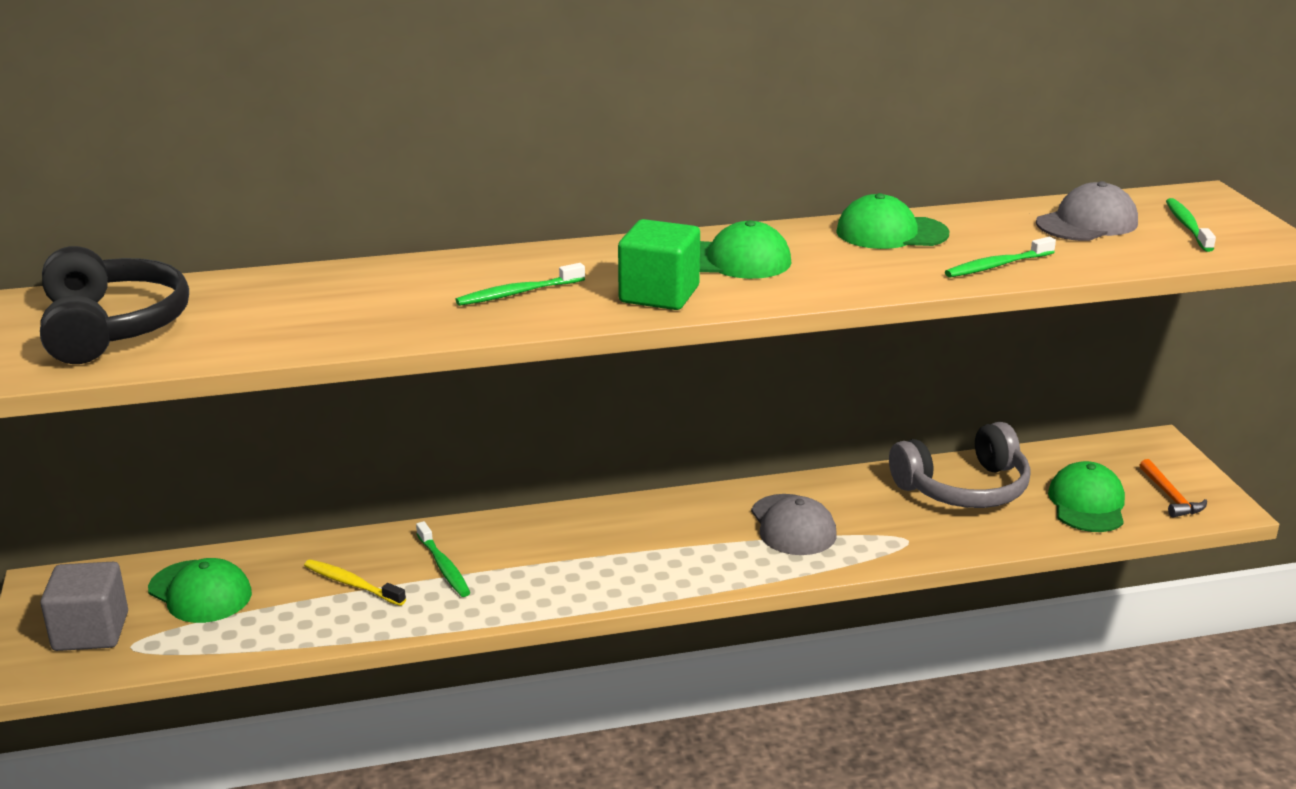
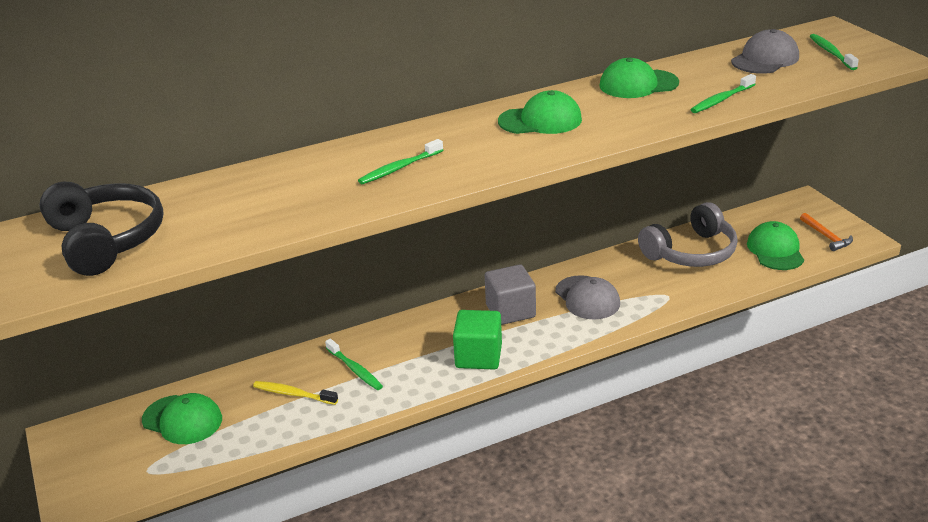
camera: 10 degrees left, 5 degrees up
(91, 631) = (111, 465): grey cube -> grey cube (510, 311)
(659, 294) = (501, 154): green cube -> green cube (478, 356)

